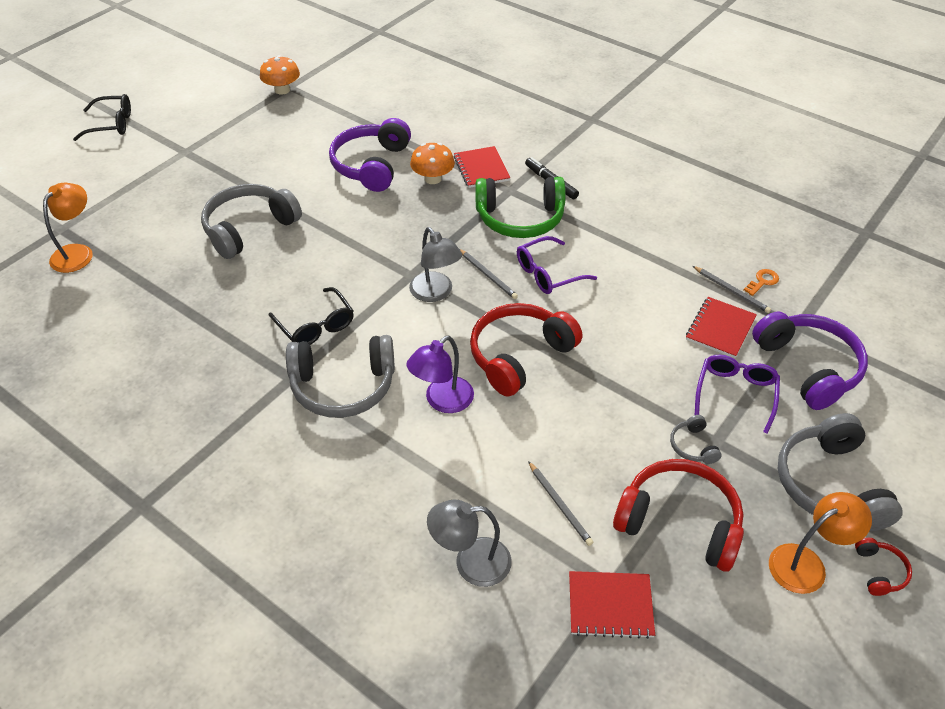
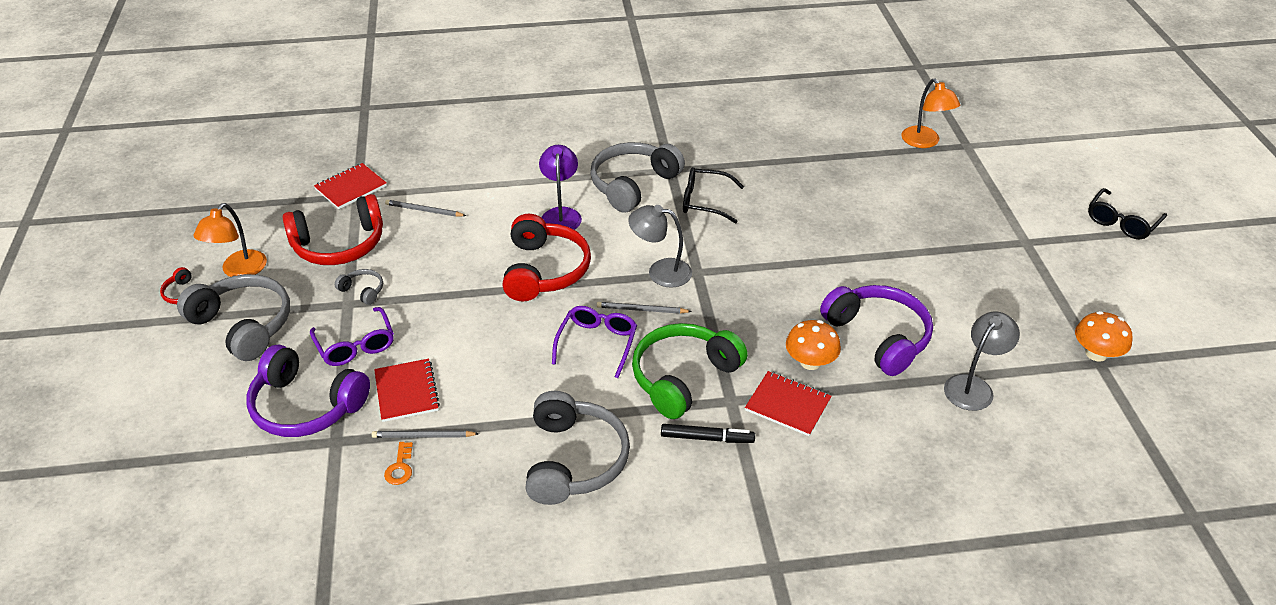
camera: 135 degrees right, 5 degrees down
(249, 229) = (861, 224): grey headphones -> grey headphones (574, 460)
(471, 563) = (448, 161): grey lamp -> grey lamp (973, 386)

